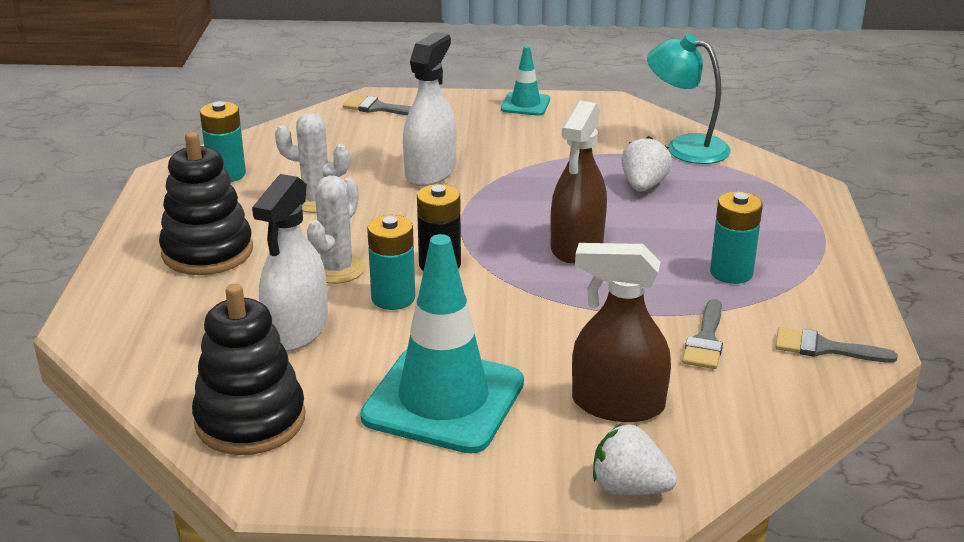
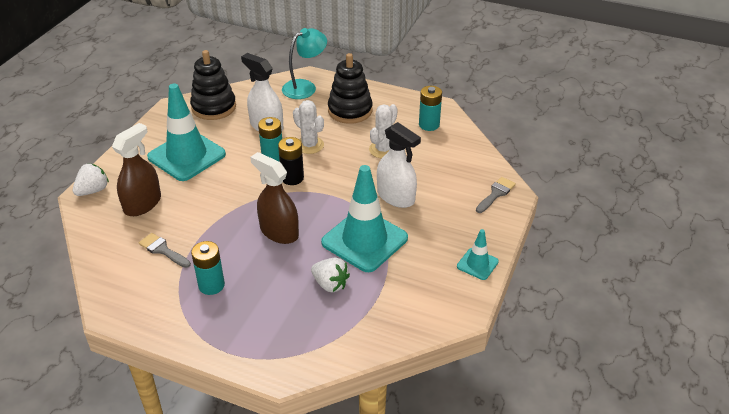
camera: 110 degrees right, 10 degrees up
(541, 178) = (364, 240): none -> turquoise traffic cone
(685, 147) = (373, 327): turquoise lamp -> turquoise lamp (305, 87)
(824, 348) = (121, 293): grey brush -> none

